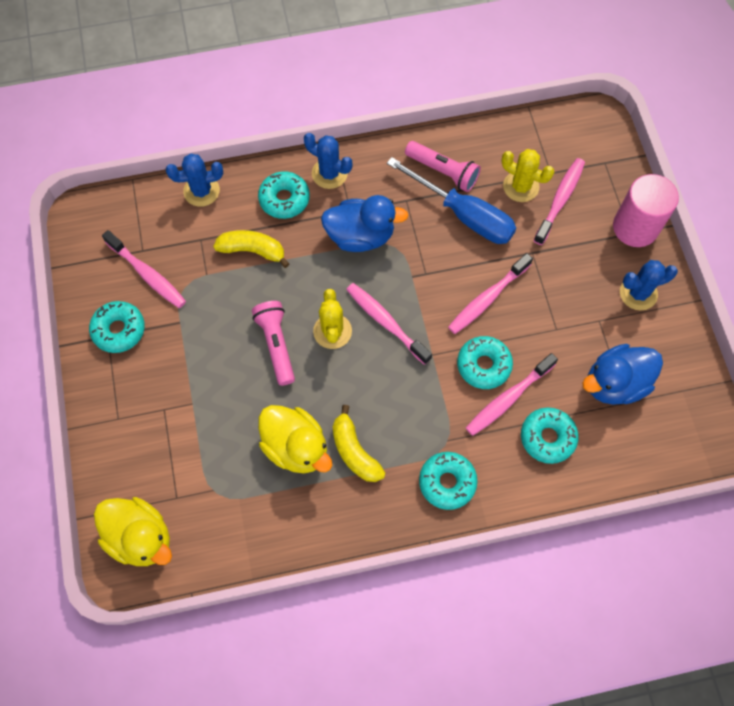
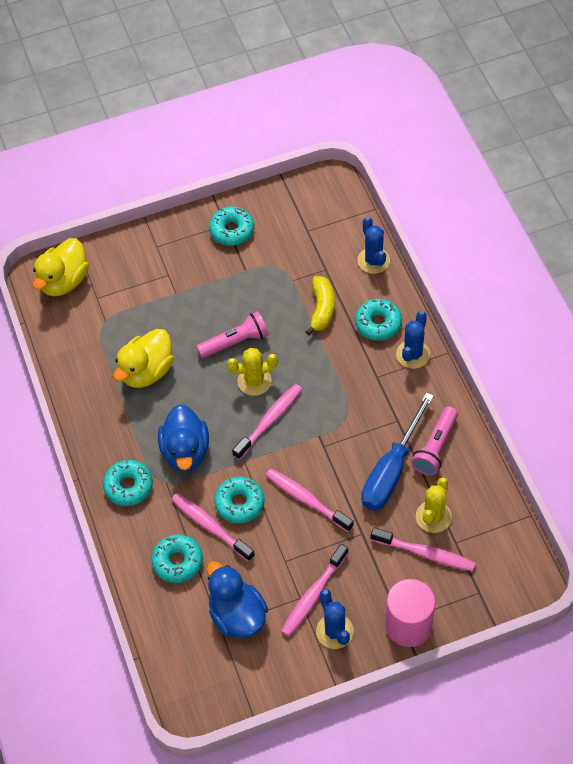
camera: 85 degrees right, 10 degrees down
(147, 274) = (285, 239): pink toothbrush -> pink toothbrush (313, 595)
(354, 451) = (148, 414): yellow banana -> none
(360, 236) = (352, 389): blue duck -> blue duck (185, 451)

